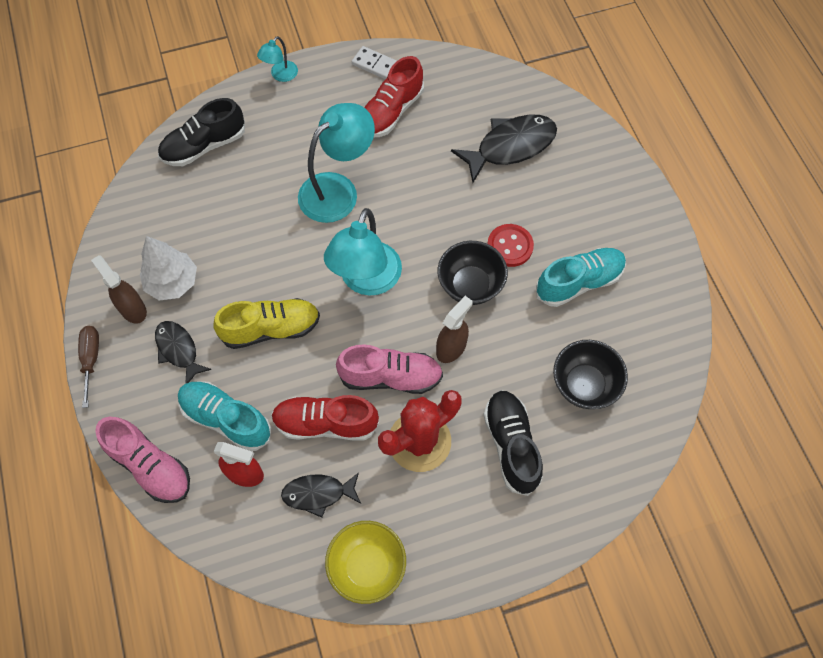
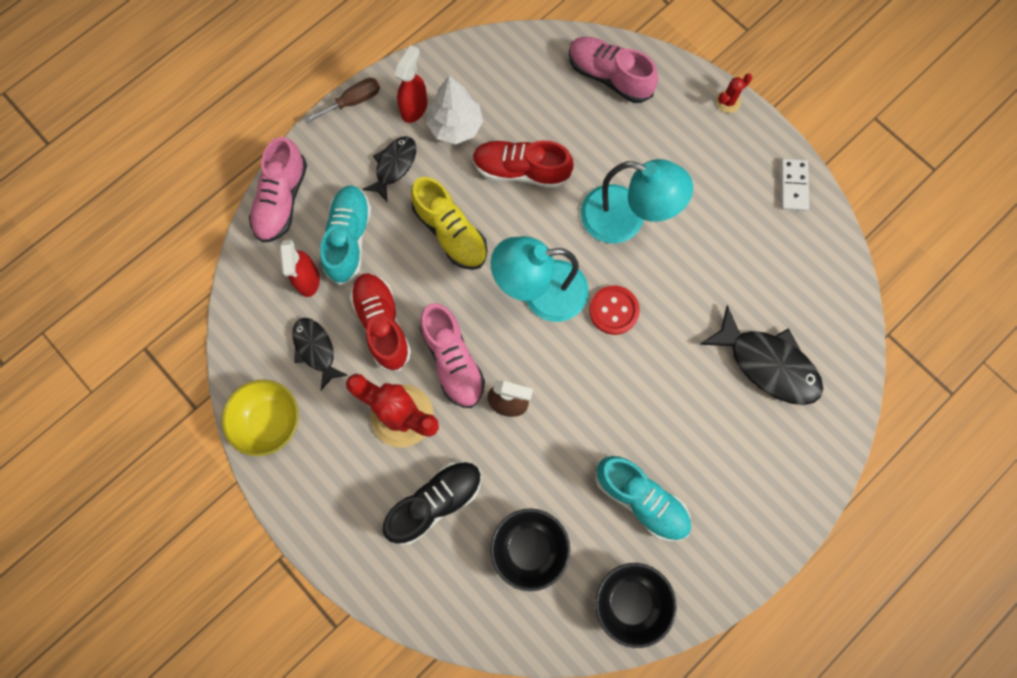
camera: 65 degrees right, 10 degrees up
(132, 309) = (414, 108): brown spray bottle -> red spray bottle
(204, 146) = (609, 76): black shoe -> pink shoe
(280, 75) = (728, 102): turquoise lamp -> red cactus
(391, 112) = (744, 226): red shoe -> red shoe (521, 170)
(470, 285) = (584, 392): black bowl -> black bowl (630, 602)
(510, 246) = (647, 413): red button -> red button (613, 310)

